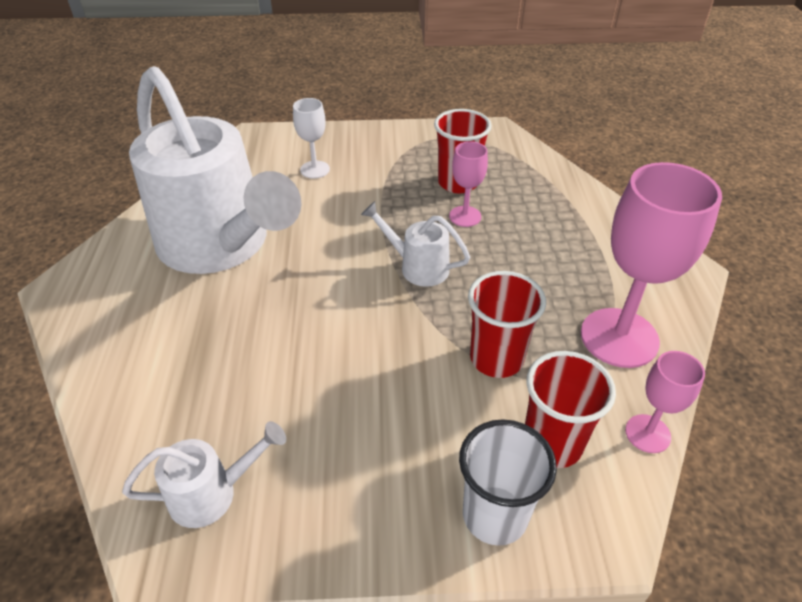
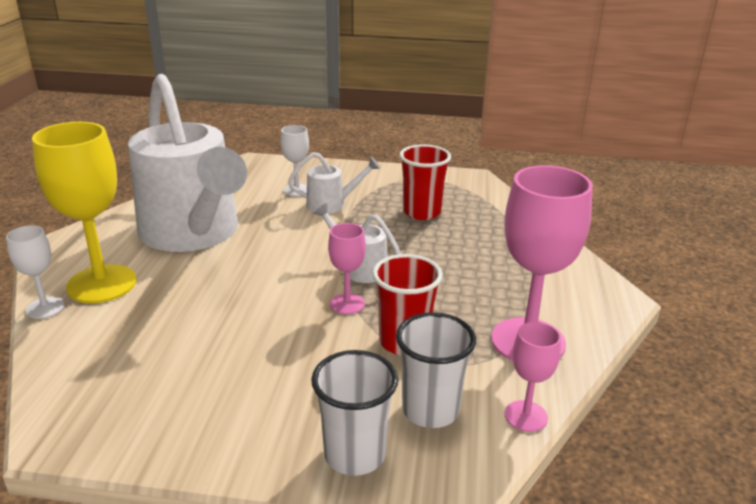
camera: 10 degrees right, 15 degrees down
(85, 375) = (45, 308): none -> white goblet
(140, 331) = (102, 284): none -> yellow goblet
(212, 493) = (114, 402): white watering can -> white watering can (332, 204)
(465, 216) = (418, 237): pink goblet -> pink goblet (347, 304)
(552, 443) = (430, 410): red cup -> white cup

